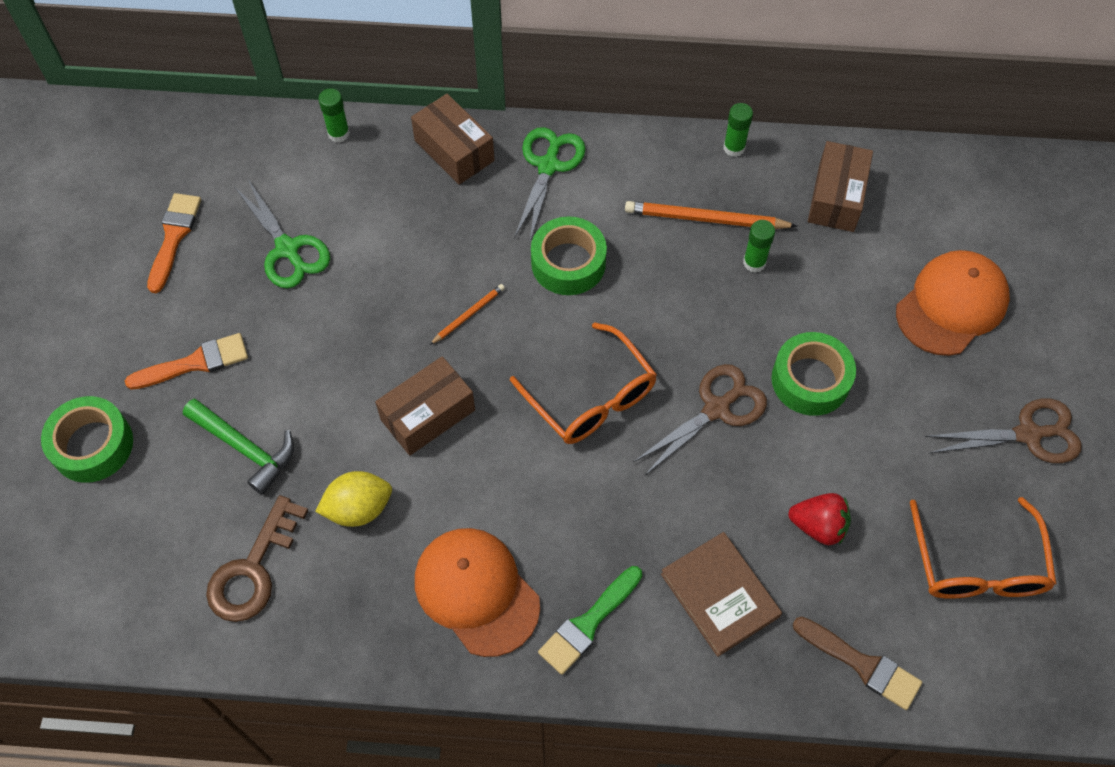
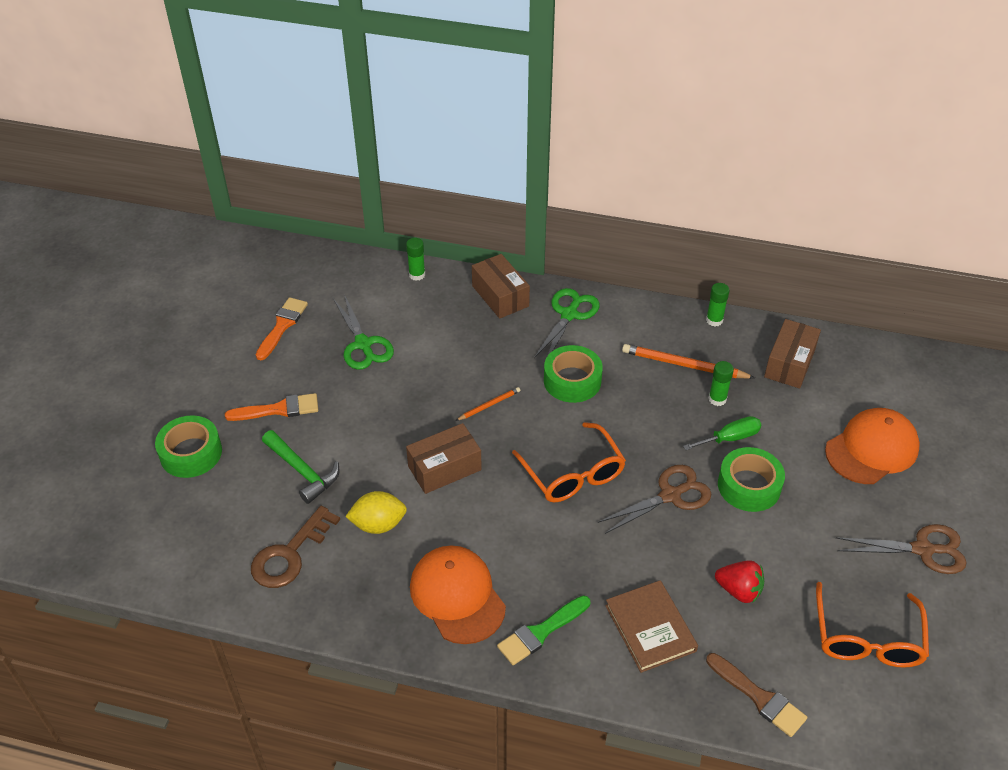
camera: 10 degrees right, 15 degrees down
(778, 316) = (730, 438): none -> green screwdriver

